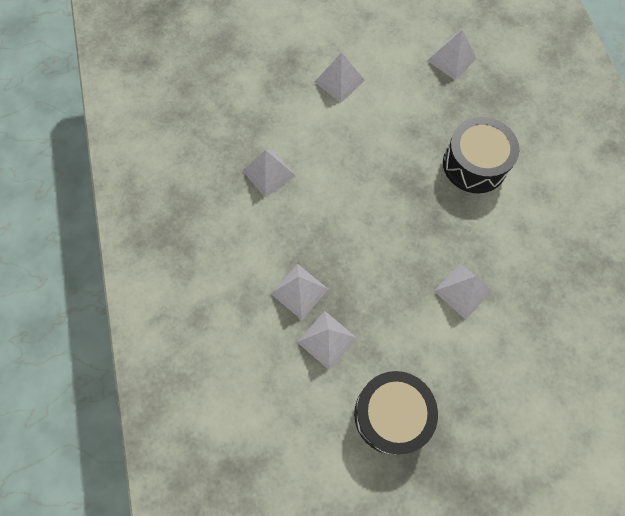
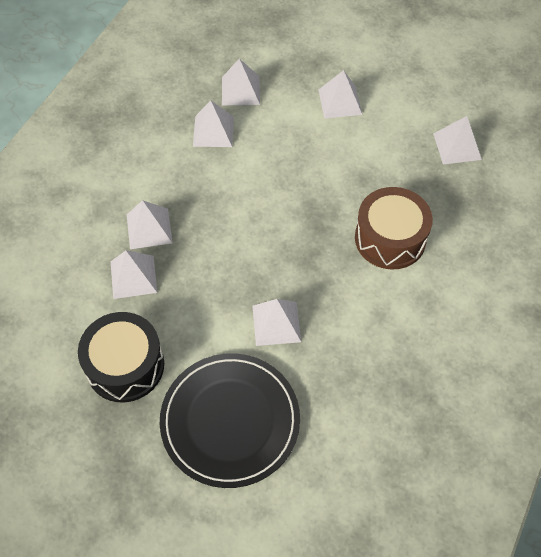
camera: 40 degrees right, 10 degrees down
(256, 123) = (240, 90): none -> white pyramid
(474, 164) = (390, 238): black drum -> brown drum
(503, 391) = (230, 421): none -> black plate

